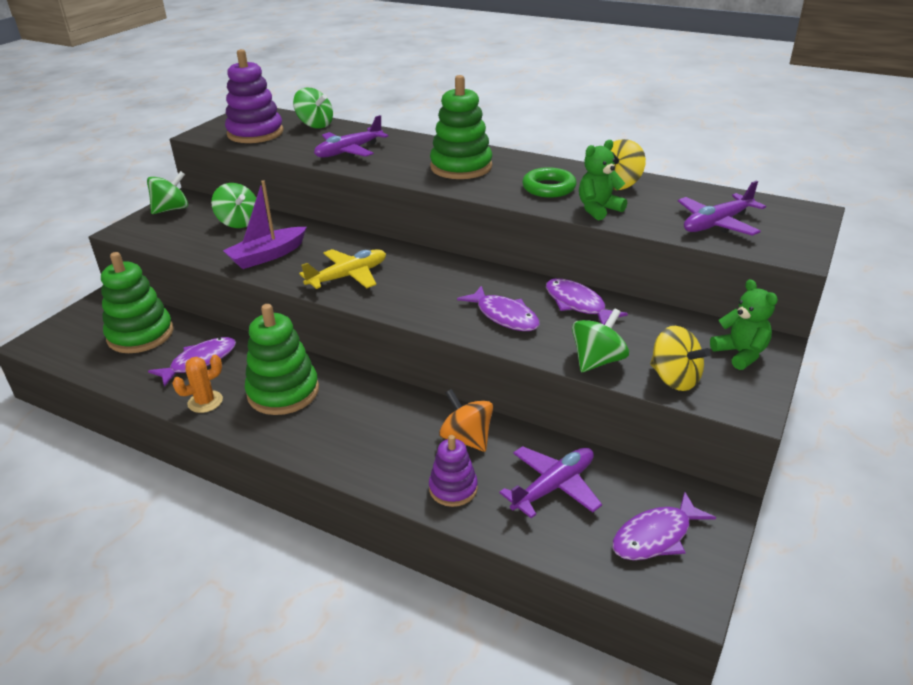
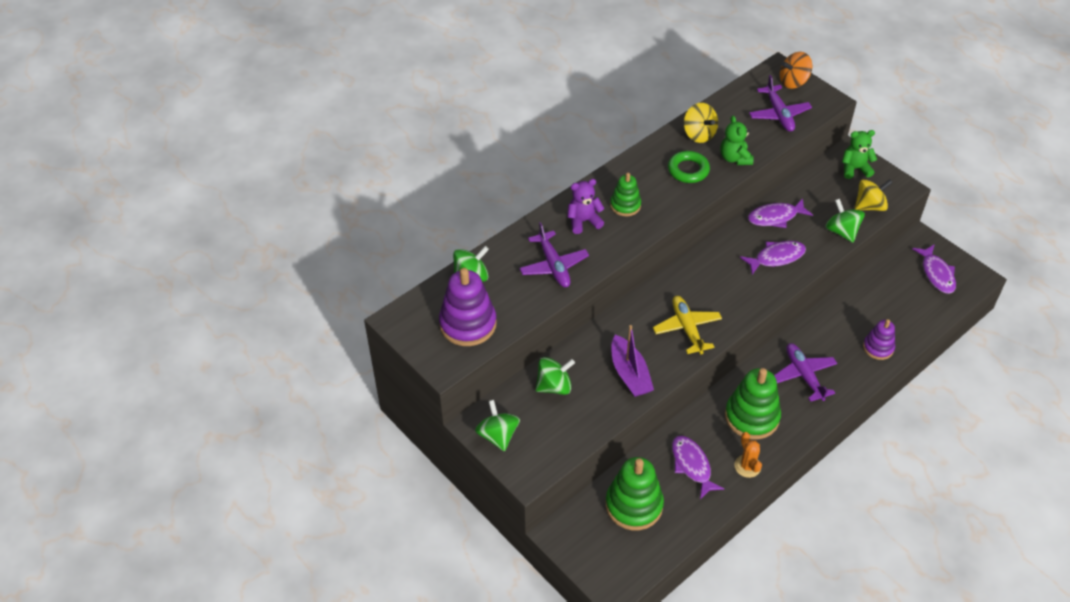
camera: 70 degrees left, 15 degrees up
(421, 153) = (583, 221): none -> purple teddy bear
(461, 167) = (625, 205): green stacking toy -> green stacking toy, size x0.58
(466, 438) = (835, 328): orange spinning top -> orange spinning top (793, 82)
(554, 486) = (889, 301): purple plane -> purple plane (804, 375)

